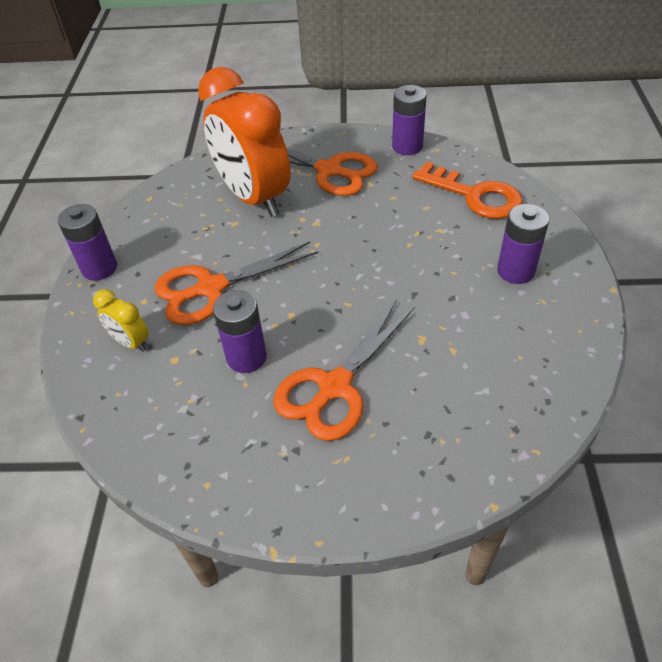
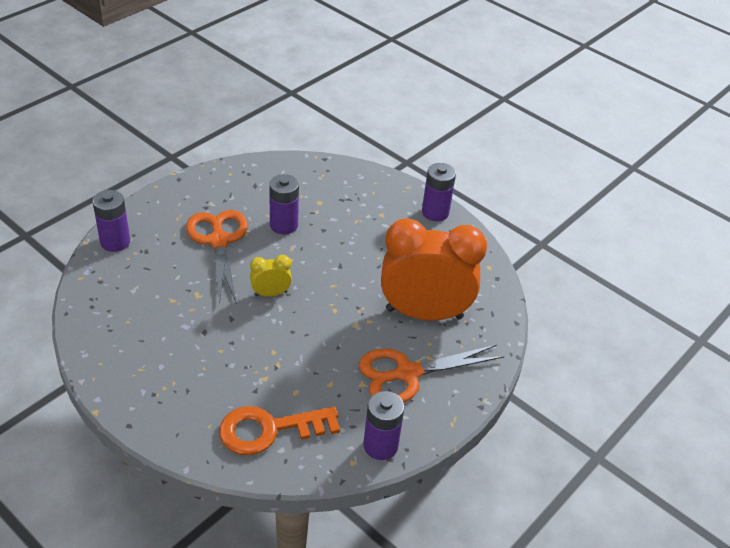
camera: 125 degrees right, 5 degrees down
(131, 342) = (353, 194): yellow clock -> yellow clock (271, 293)
(210, 288) = (356, 242): orange scissors -> none
(515, 271) = (178, 379): purple battery -> purple battery (115, 242)

